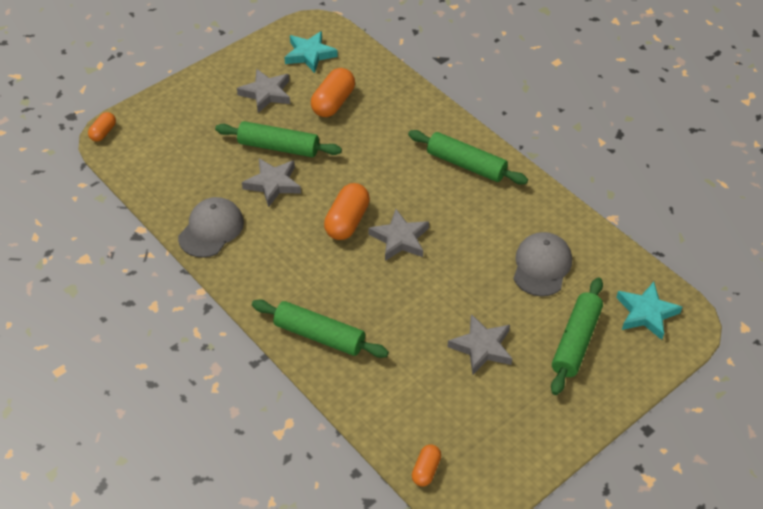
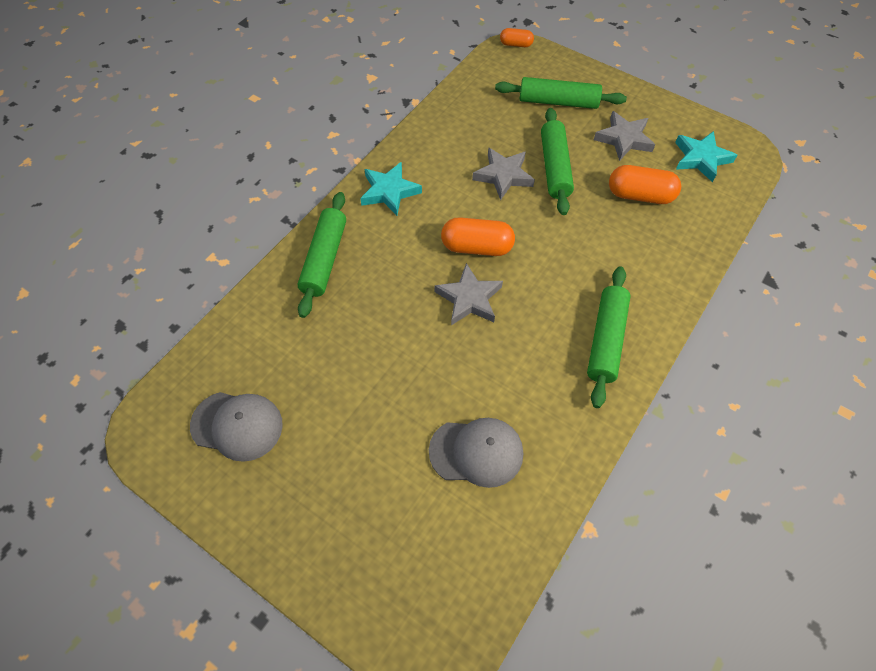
camera: 75 degrees right, 10 degrees up
(211, 229) = (429, 146): grey cap -> grey cap (237, 425)
(426, 470) = (178, 386): orange capsule -> none
(482, 347) = (341, 408): grey star -> none
(576, 341) = (371, 511): green rolling pin -> green rolling pin (558, 102)
(646, 313) = (437, 595): turquoise star -> turquoise star (389, 191)

